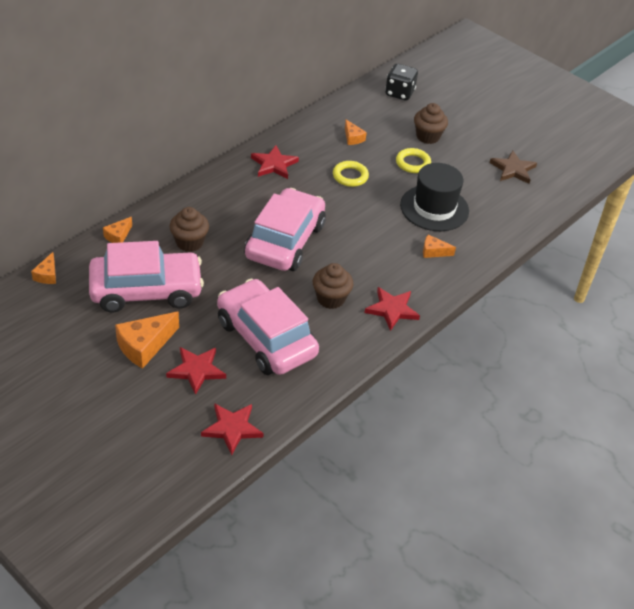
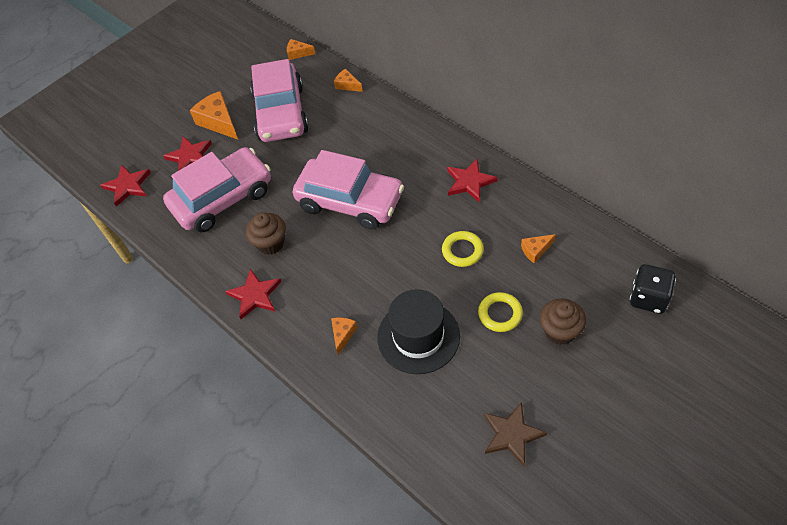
camera: 100 degrees right, 10 degrees up
(189, 242) = (342, 132): brown cupcake -> none

